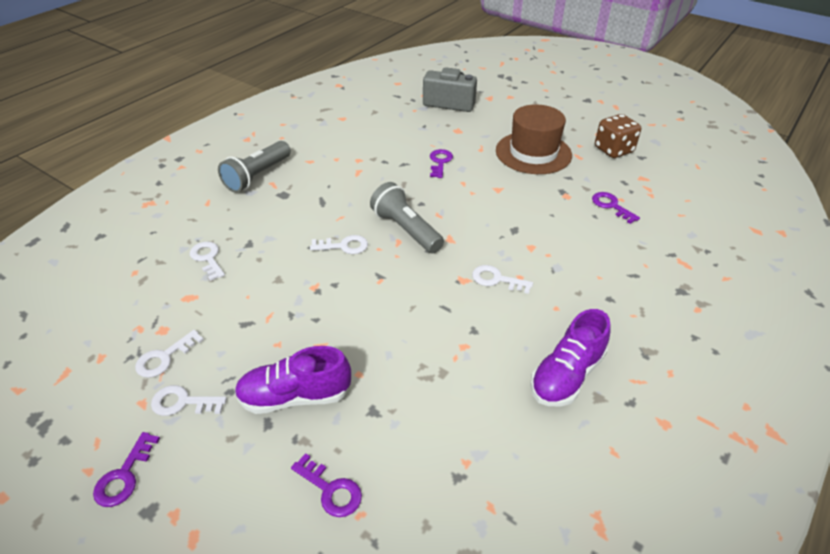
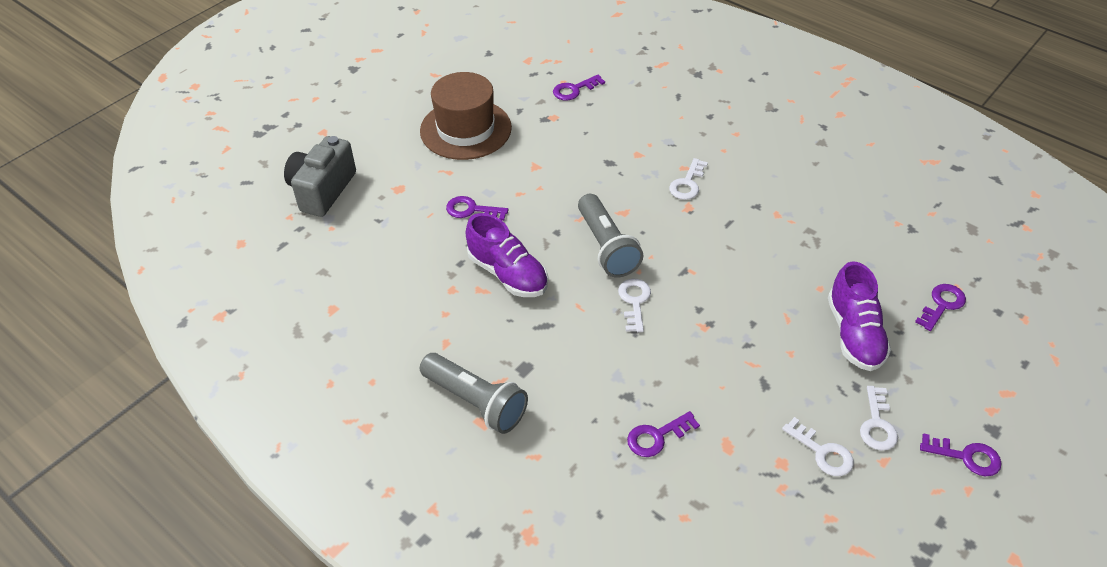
camera: 85 degrees left, 5 degrees up
(207, 258) = (657, 436): white key -> purple key
(406, 230) = (606, 247): grey flashlight -> grey flashlight turned 75 degrees counterclockwise
(566, 375) = (802, 156): purple shoe -> purple shoe (508, 274)
(613, 150) = (471, 69): brown dice -> none

